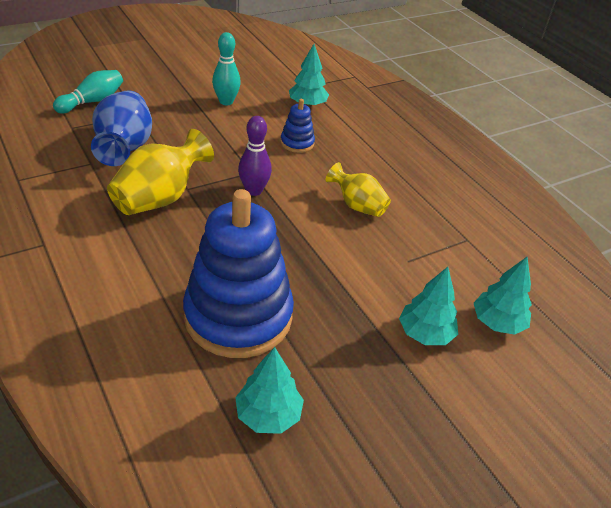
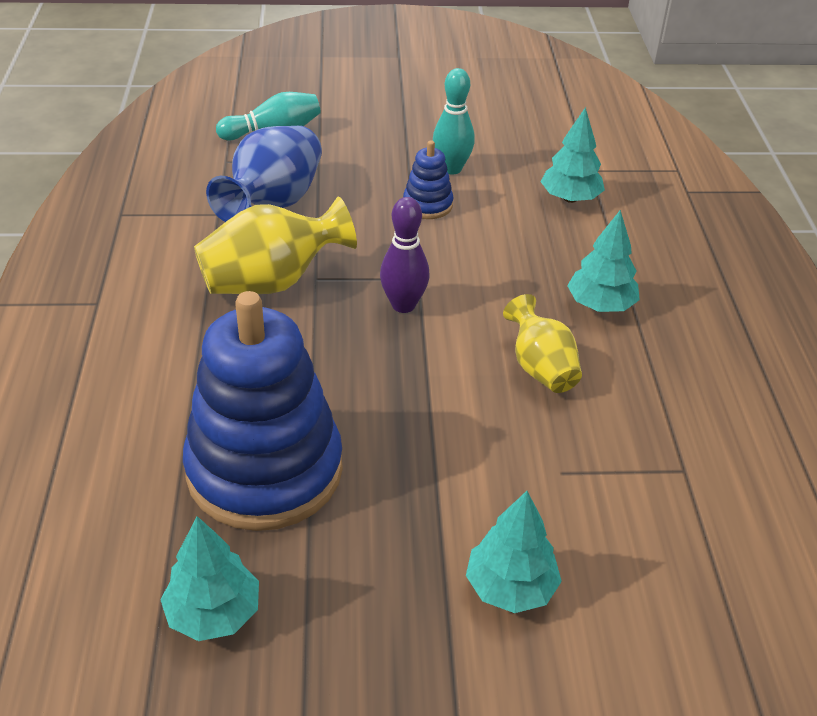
camera: 30 degrees right, 0 degrees up
(297, 143) = (514, 252): blue stacking toy -> blue stacking toy (427, 205)
(497, 323) = (640, 613): turquoise tree -> turquoise tree (600, 305)

